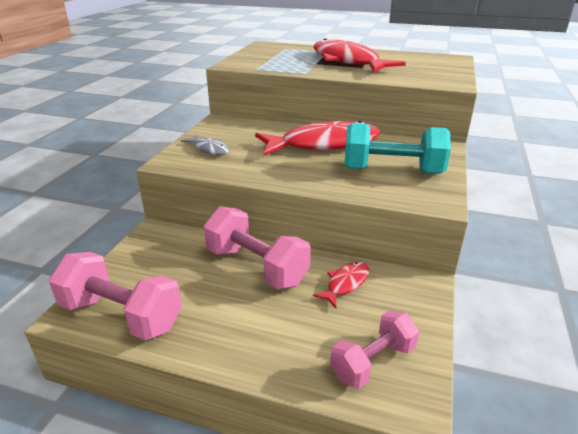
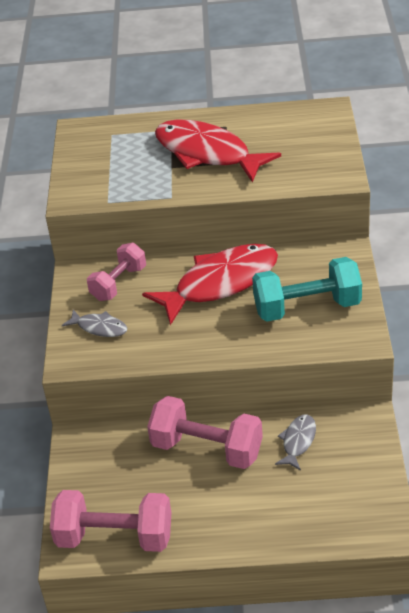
camera: 15 degrees left, 10 degrees up
(345, 284) = (298, 441): red fish -> grey fish
(373, 362) = (347, 508): pink dumbbell -> pink dumbbell (119, 283)

